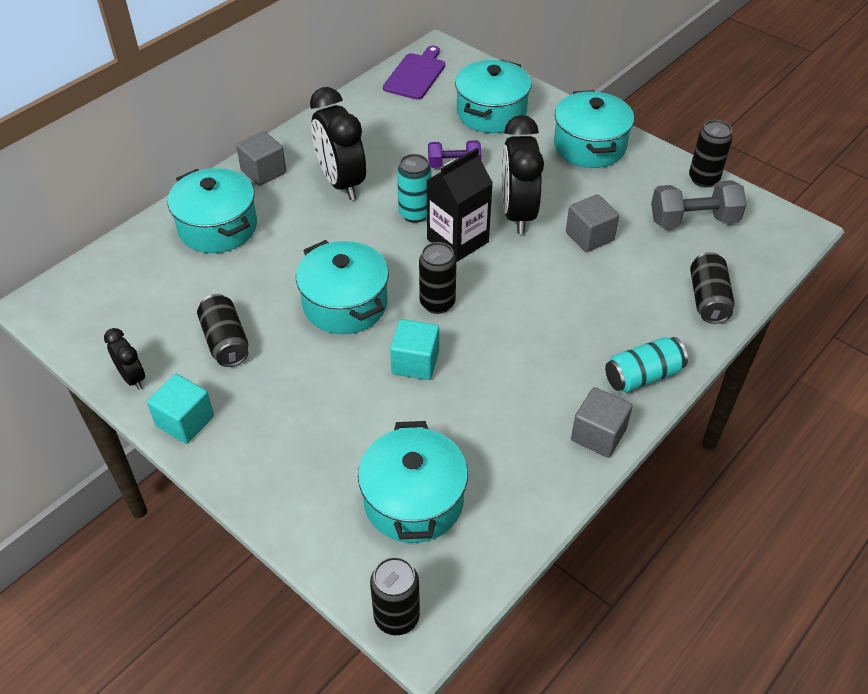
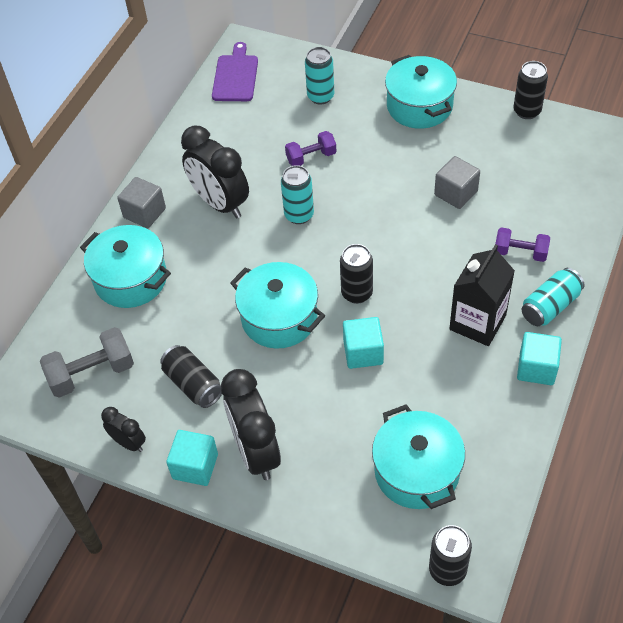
camera: 15 degrees left, 5 degrees up
(457, 240) = (347, 230): black carton -> black carton (477, 322)
(491, 113) = (320, 96): turquoise pot -> turquoise can
(517, 214) = (386, 189): black clock -> black clock (256, 452)
(598, 435) = (536, 368): grey cube -> turquoise cube
(633, 313) = (520, 253): none -> purple dumbbell
(693, 220) = (534, 153): grey dumbbell -> grey dumbbell (92, 373)
(708, 299) = (574, 222): black can -> none

